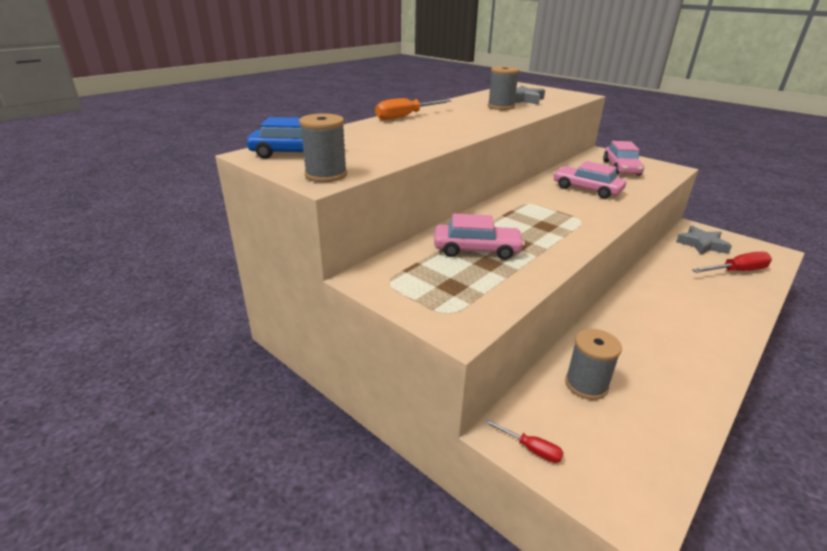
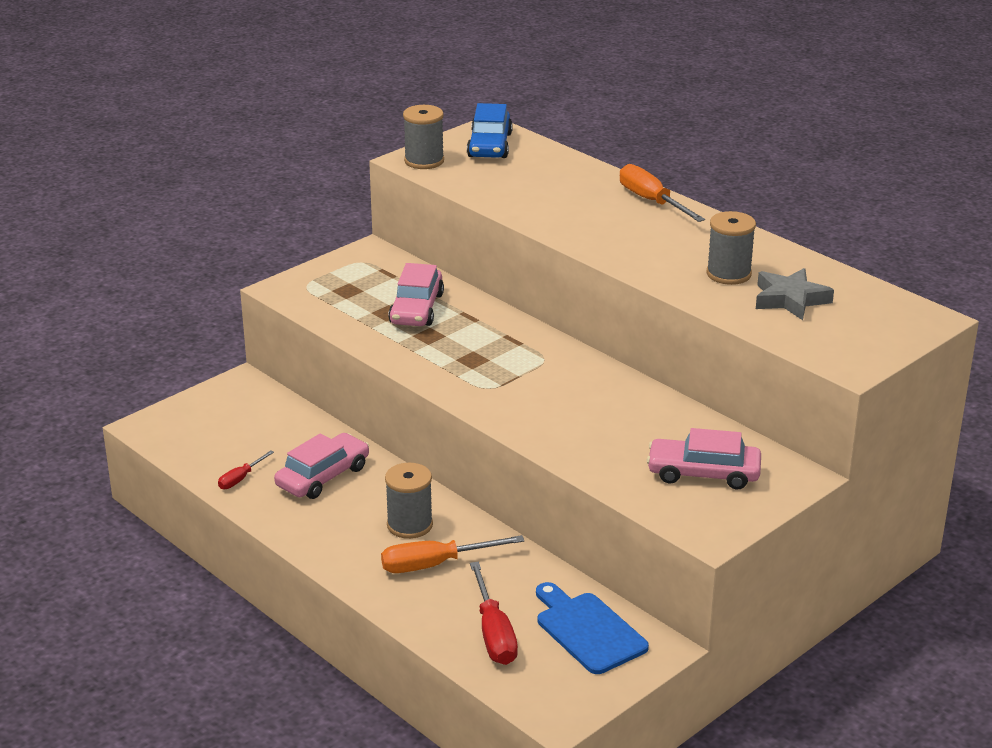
camera: 95 degrees right, 0 degrees up
(531, 448) = (222, 391): red screwdriver -> red screwdriver (241, 479)
(586, 189) = (597, 415): pink car -> pink car (323, 476)
(586, 384) = (286, 434): grey spool -> grey spool (409, 525)
(695, 293) = (435, 565): none -> orange screwdriver
(702, 244) = (587, 630): grey star -> blue cutting board

